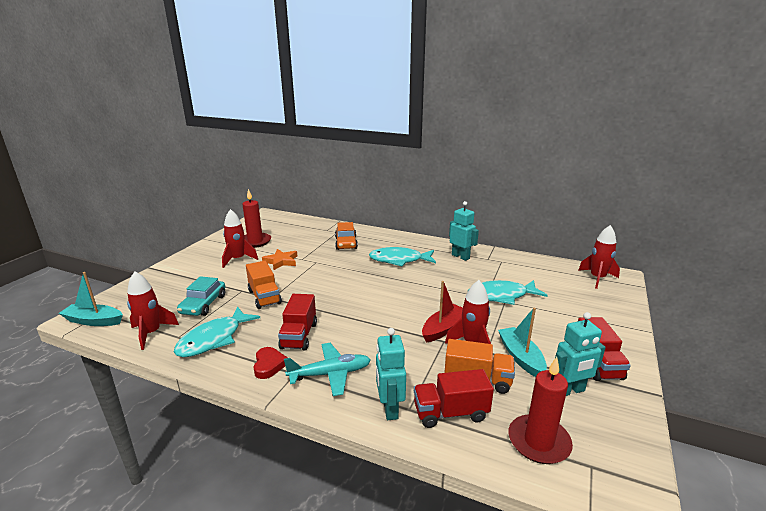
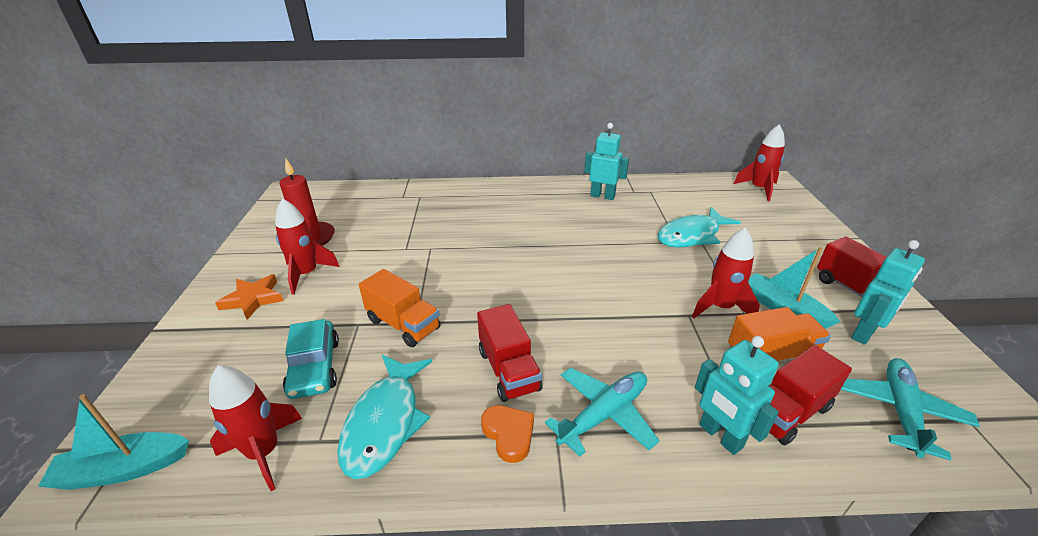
camera: 25 degrees left, 10 degrees up
(269, 365) = (509, 434): red heart -> orange heart
(281, 261) = (379, 260): orange star -> orange star (253, 299)
(346, 243) = (447, 210): orange car -> none
(399, 260) = (537, 218): turquoise fish -> none
(443, 328) = (673, 298): red boat -> none
(539, 442) = (900, 411): red candle -> turquoise plane

